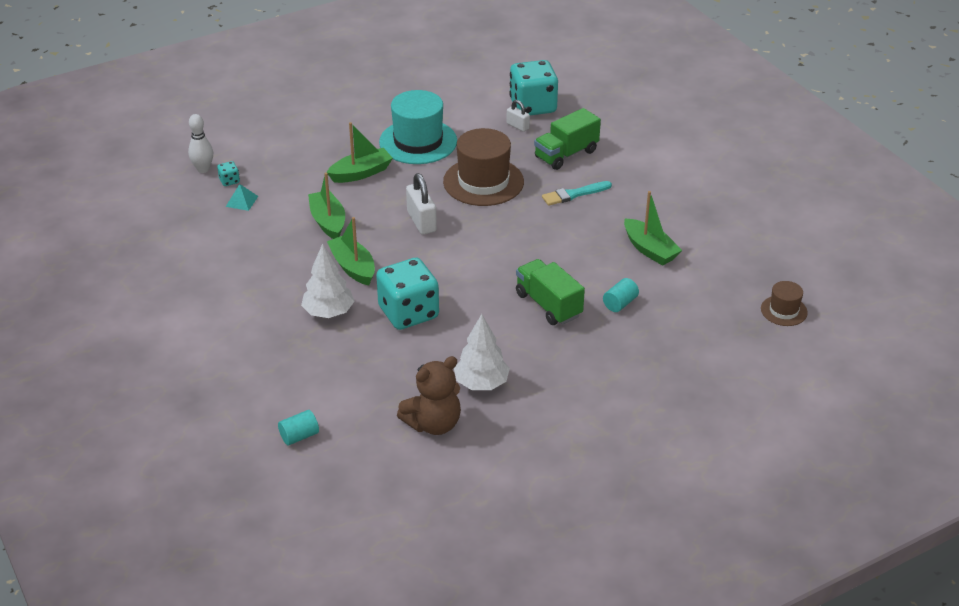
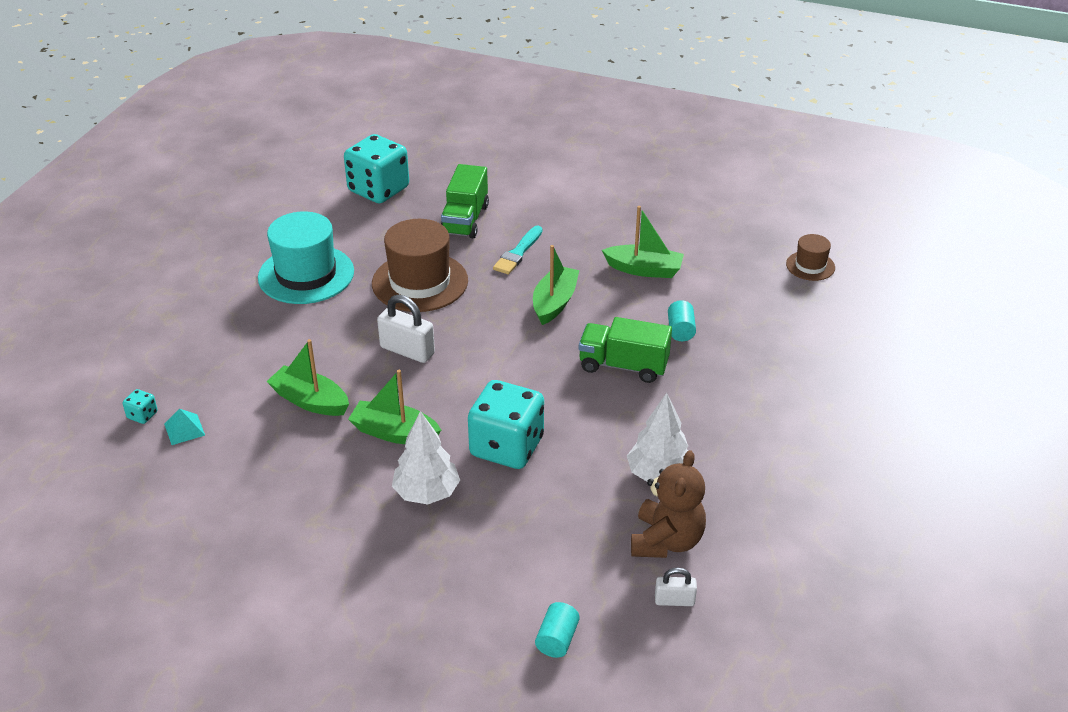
camera: 40 degrees left, 0 degrees up
(203, 169) = (94, 418): white bowling pin -> none
(361, 173) = (284, 334): green boat -> green boat (554, 303)
(517, 126) = (387, 214): white padlock -> white padlock (674, 600)

